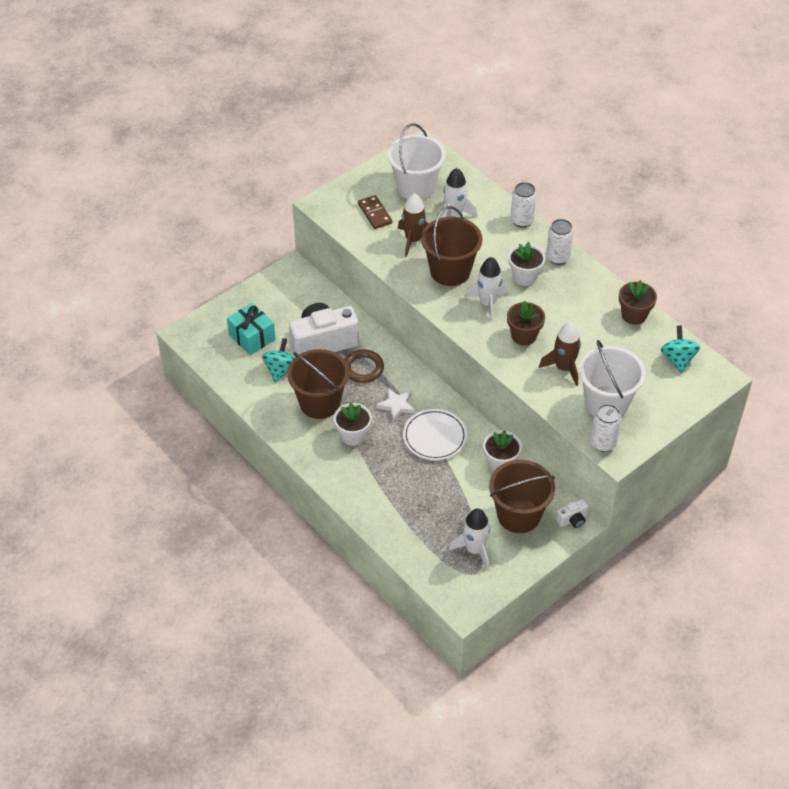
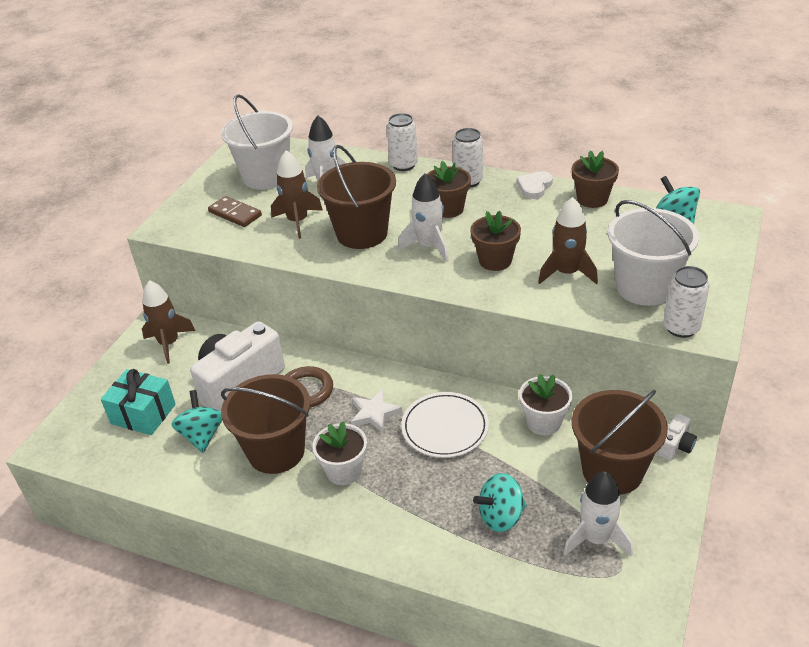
camera: 25 degrees left, 10 degrees down
(294, 290) = (169, 343): none -> brown rocket
(428, 509) = (501, 516): none -> turquoise spinning top
(524, 277) = (448, 209): white flower pot -> brown flower pot
(601, 285) = (534, 187): none -> white heart

